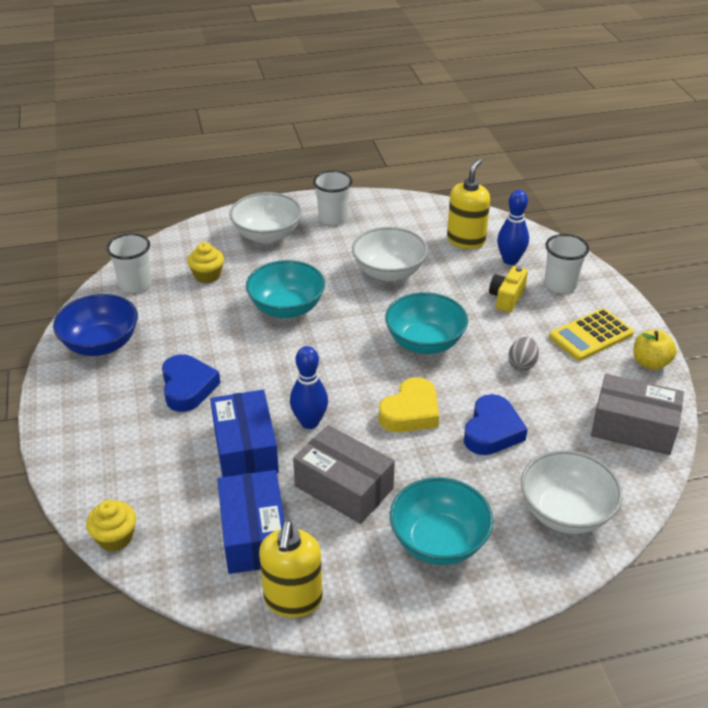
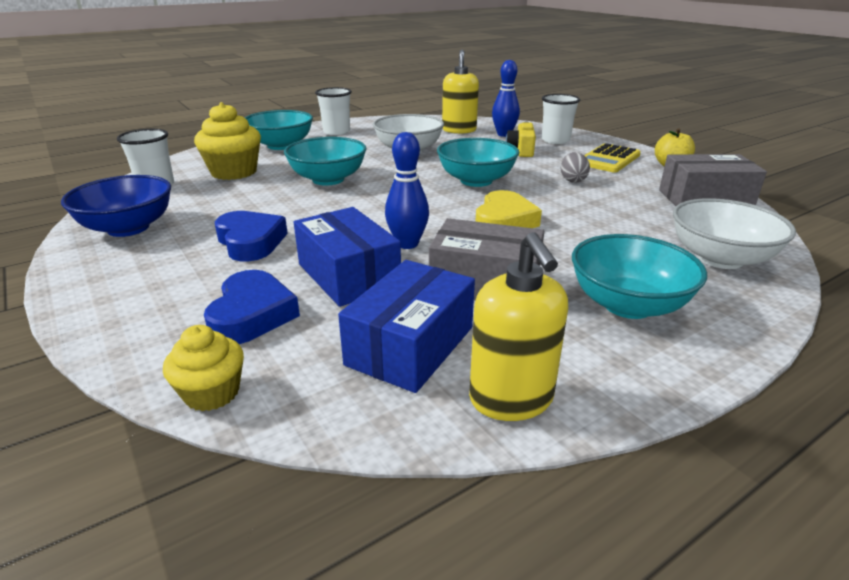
camera: 20 degrees left, 10 degrees down
(207, 275) = (234, 172): yellow cupcake -> yellow cupcake, size x1.67
(254, 534) = (410, 345): blue box -> blue box turned 60 degrees clockwise
(267, 235) = (281, 145): white bowl -> turquoise bowl
(492, 431) = (591, 220): blue heart -> blue heart (252, 315)

